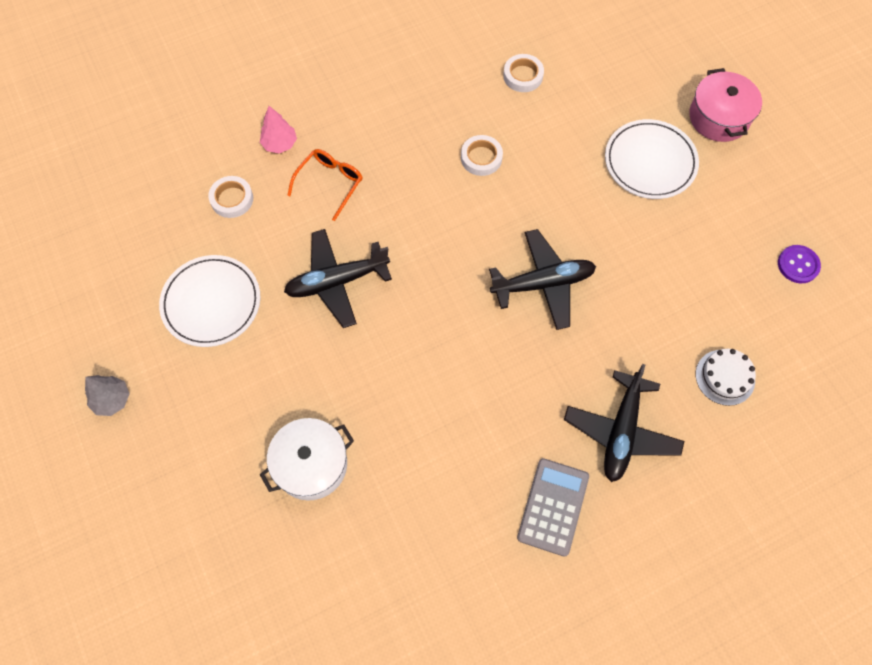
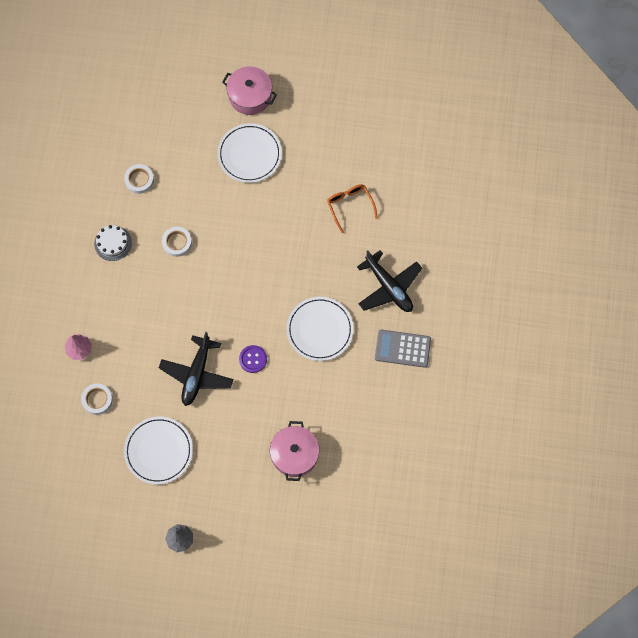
camera: 55 degrees left, 5 degrees up
(311, 464) = (294, 454): white pot -> pink pot
(330, 183) = (129, 338): orange glasses -> orange glasses (350, 206)
(498, 384) = (320, 330): none -> white plate
(543, 284) = (280, 266): black plane -> none
(553, 507) = (402, 348): grey calculator -> grey calculator turned 45 degrees counterclockwise
(725, 377) = (398, 215): white cake -> white cake (113, 243)
(798, 265) = (366, 129): purple button -> purple button (253, 359)

